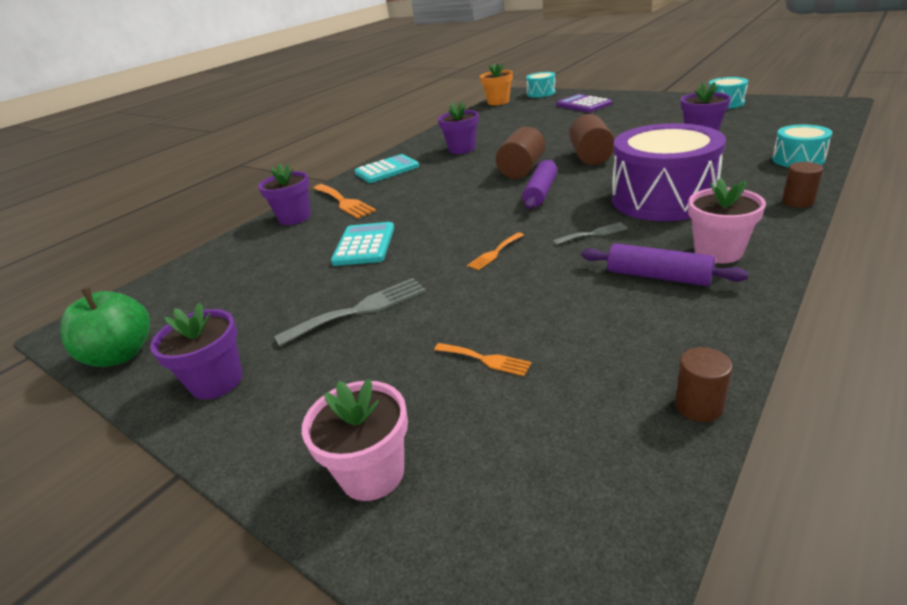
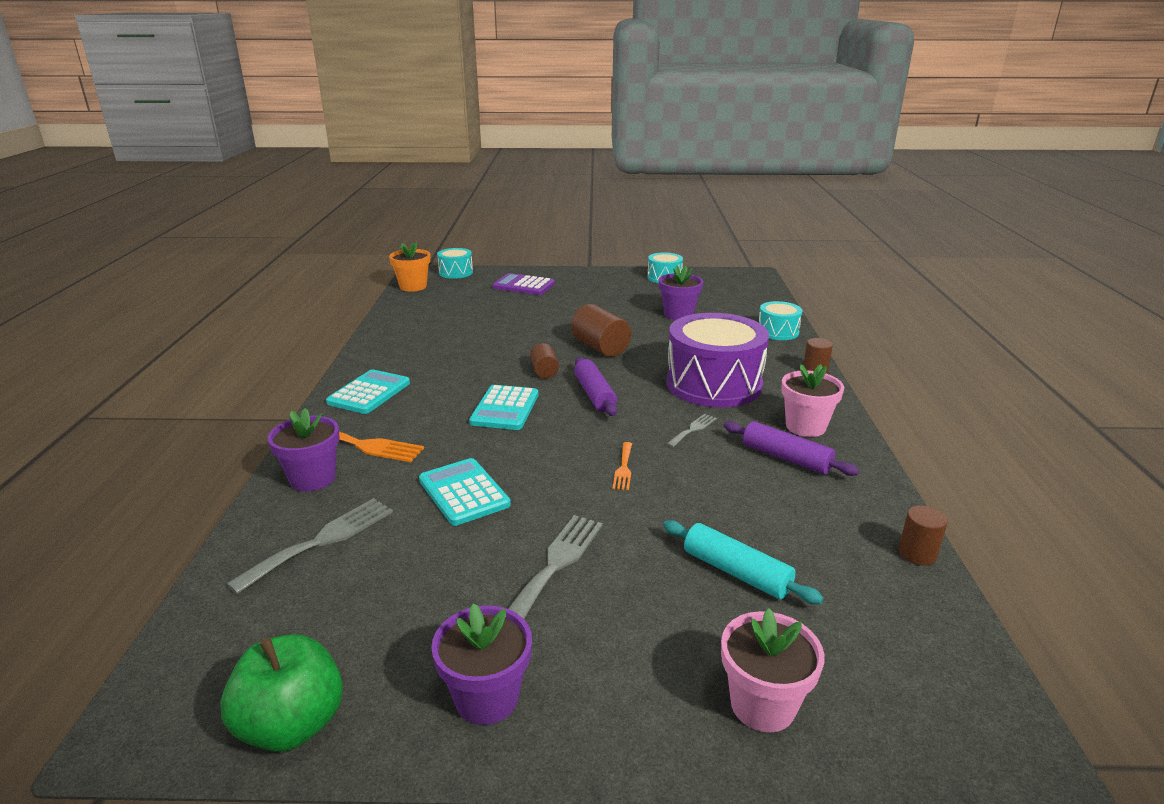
camera: 40 degrees left, 5 degrees down
(255, 255) = (322, 541): none -> grey fork
(460, 193) = (505, 408): none -> turquoise calculator
(462, 149) = (440, 353): purple flower pot -> none
(485, 359) = (736, 572): orange fork -> turquoise rolling pin
(522, 170) = (544, 371): brown cylinder -> brown cylinder, size x0.59
(658, 276) = (786, 458): purple rolling pin -> purple rolling pin turned 45 degrees clockwise

